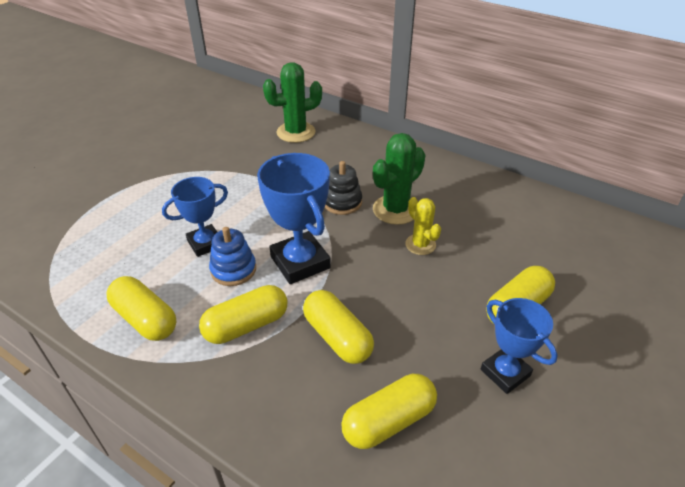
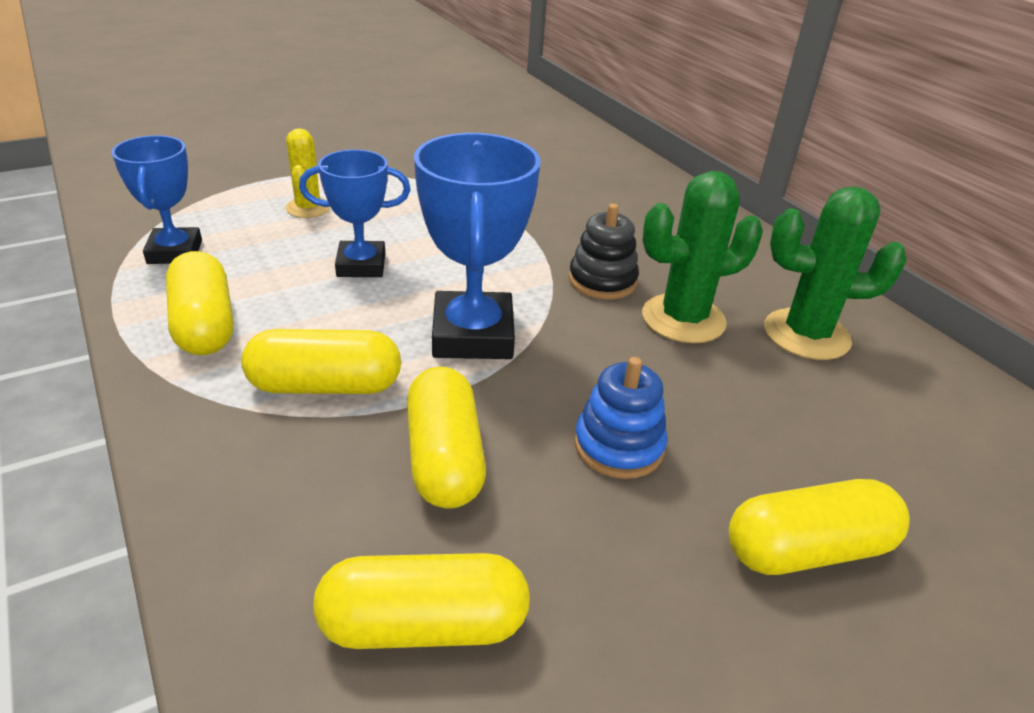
camera: 25 degrees right, 5 degrees down
(233, 270) = (370, 309): blue stacking toy -> blue stacking toy (618, 446)
(296, 132) = (602, 176): green cactus -> green cactus (806, 335)
(420, 244) = (689, 381): yellow cactus -> yellow cactus (308, 208)
(505, 372) = (703, 651): blue trophy -> blue trophy (175, 252)

